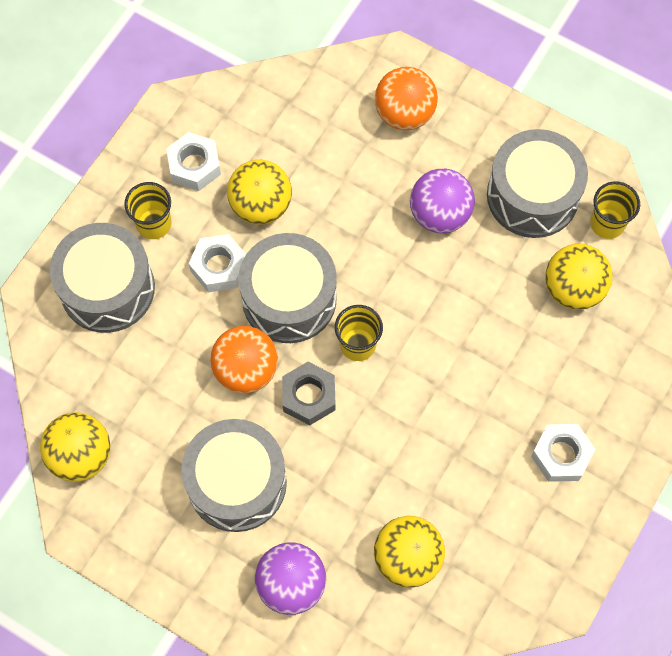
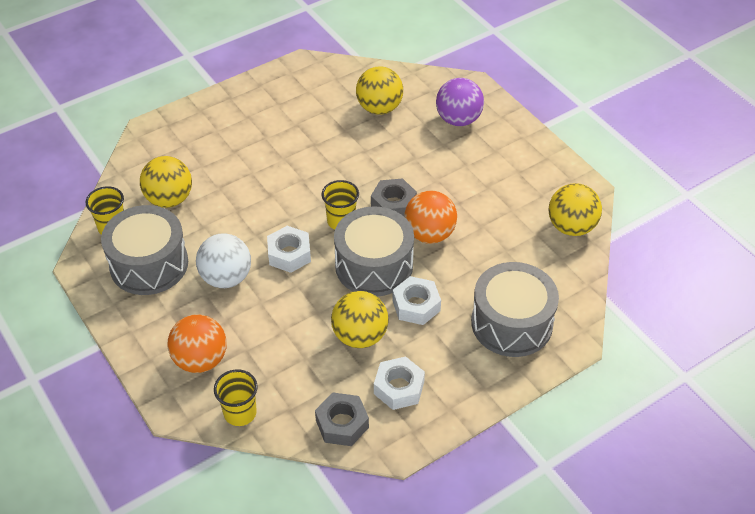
camera: 155 degrees left, 20 degrees down
(154, 224) = (454, 356): yellow cup -> yellow cup (240, 413)
(231, 108) = (342, 424): none -> grey nut
(237, 482) = (468, 177): grey drum -> none
(439, 214) = (226, 278): purple ball -> white ball
(561, 455) = (250, 121): white nut -> white nut (289, 254)

